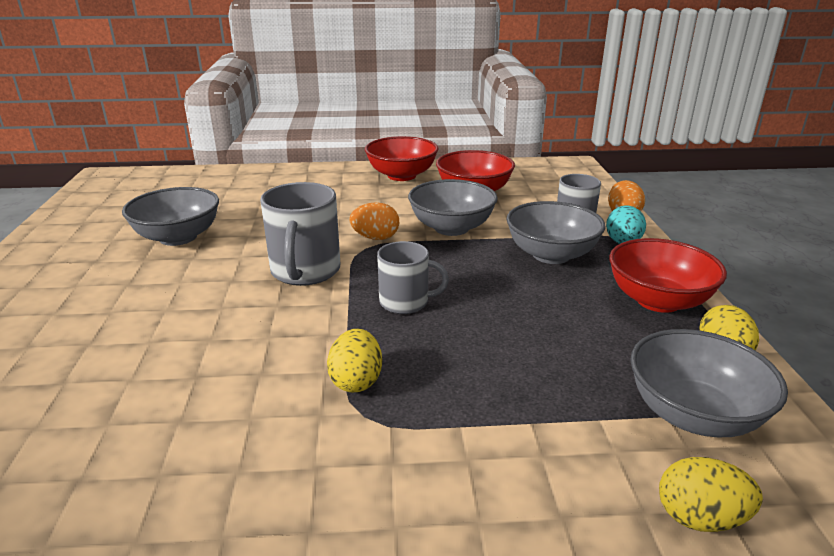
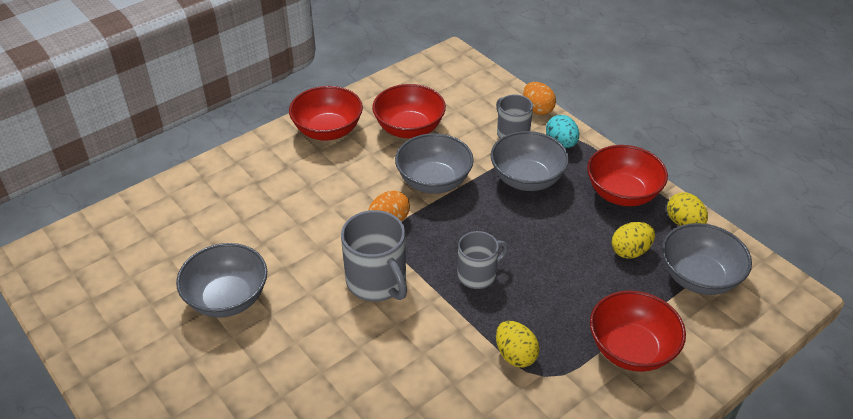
camera: 35 degrees left, 15 degrees up
(507, 444) = (631, 349): none -> red bowl
(700, 518) = (741, 340): yellow egg -> yellow egg (630, 251)

